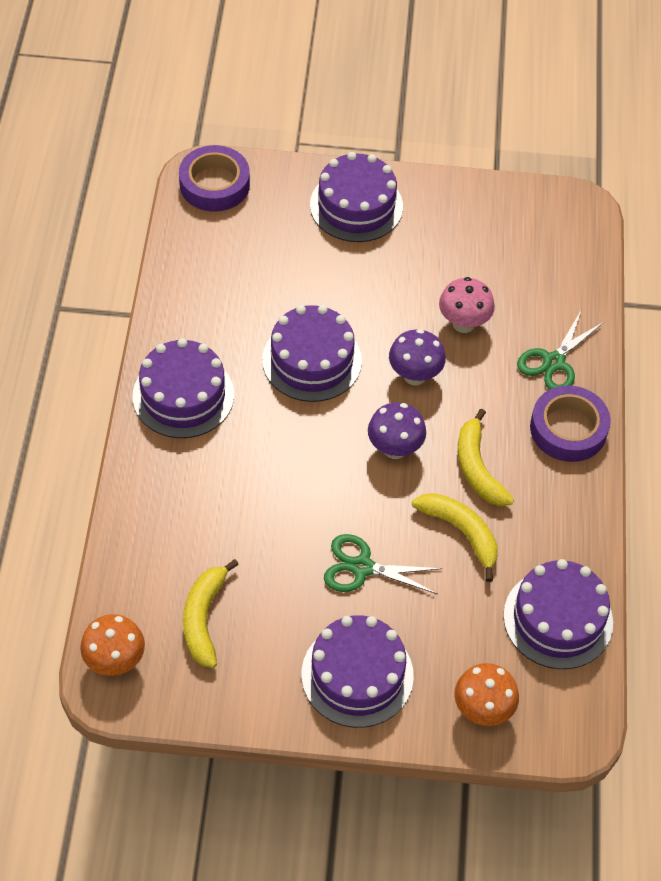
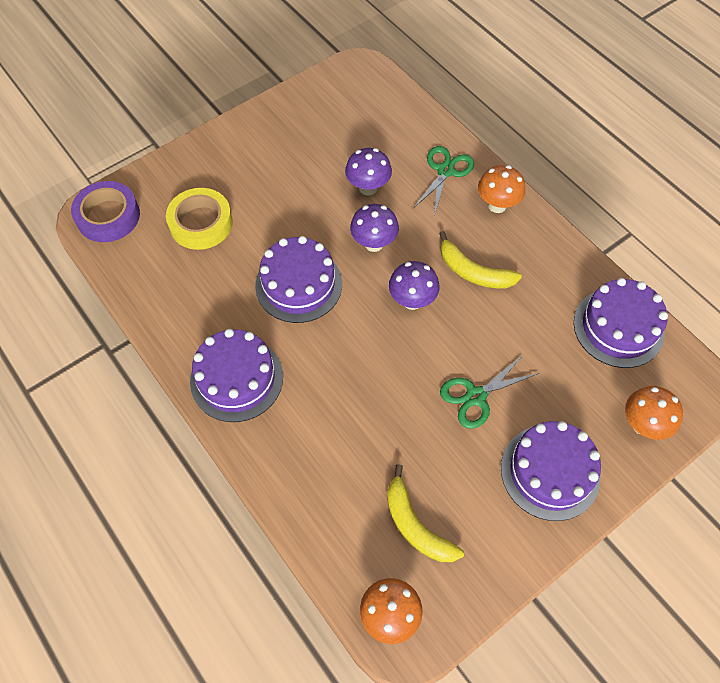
camera: 40 degrees left, 5 degrees up
(284, 246) = (201, 223): none -> yellow tape
(356, 206) = (221, 162): purple cake -> none
(461, 533) = (508, 321): yellow banana -> none
(463, 324) = (368, 188): pink mushroom -> purple mushroom
(554, 362) = (445, 171): green scissors -> green scissors turned 150 degrees counterclockwise
(568, 429) = (497, 205): purple tape -> orange mushroom

